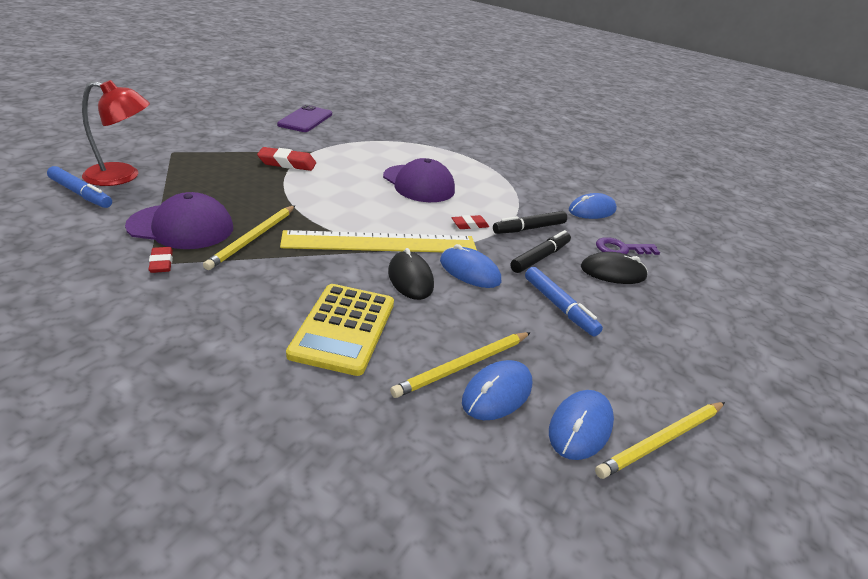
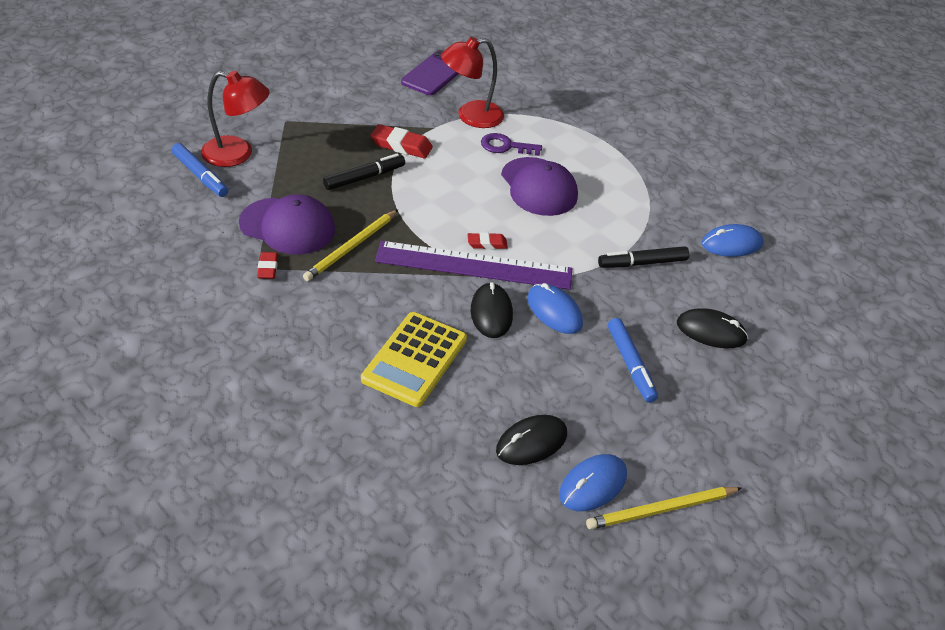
camera: 15 degrees right, 10 degrees up
(344, 143) = (471, 116): none -> red lamp
(380, 243) = (474, 265): yellow ruler -> purple ruler
(463, 366) = (510, 412): yellow pencil -> none
(469, 225) = (576, 252): red eraser -> red eraser (487, 244)
(497, 393) = (531, 442): blue mouse -> black mouse
(540, 257) = (637, 303): black marker -> black marker (364, 177)
(621, 249) = (737, 302): purple key -> purple key (505, 146)

